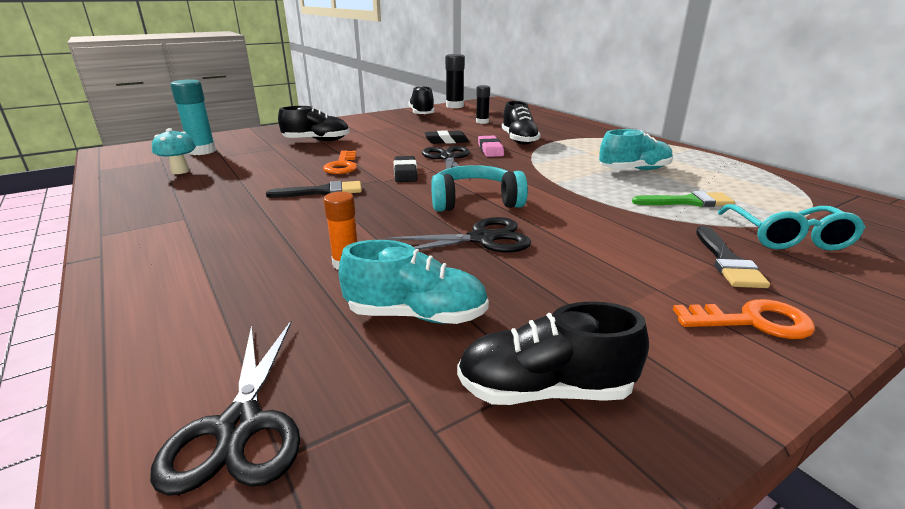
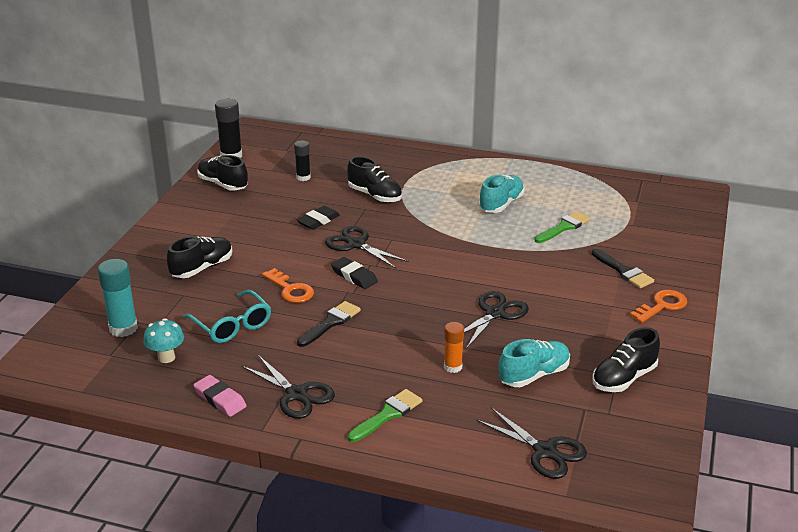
camera: 40 degrees left, 5 degrees up
(183, 224) = (297, 394): none -> black scissors
(199, 273) = (388, 414): none -> green brush
(475, 202) = (447, 284): turquoise headphones -> none
(490, 150) = (372, 219): pink eraser -> pink eraser (220, 399)
(787, 237) = (635, 238): turquoise glasses -> turquoise glasses (232, 325)

